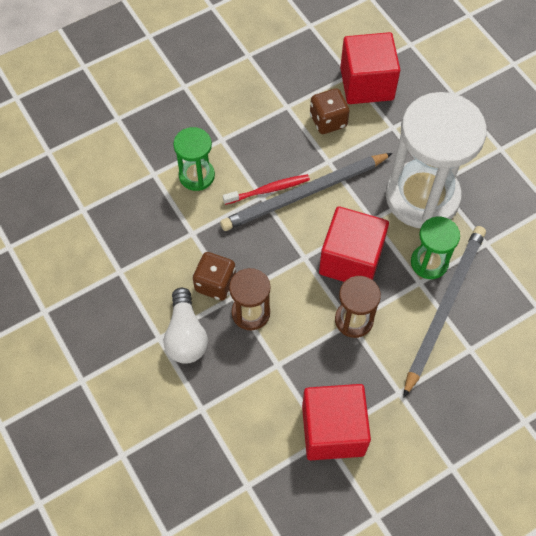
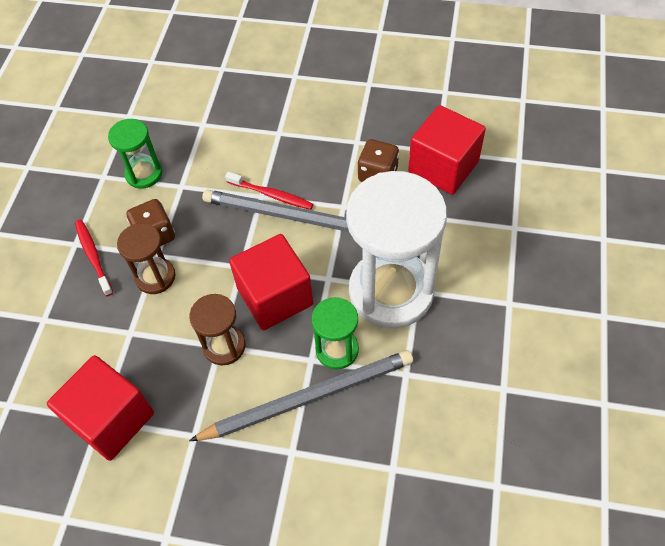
camera: 45 degrees right, 5 degrees down
(186, 335) = (93, 257): white light bulb -> red toothbrush
(196, 175) = (231, 146): green hourglass -> green hourglass (144, 174)

